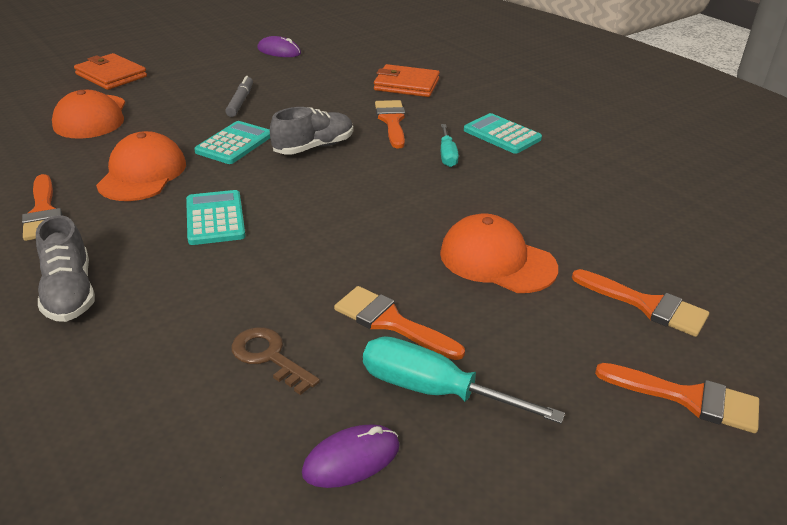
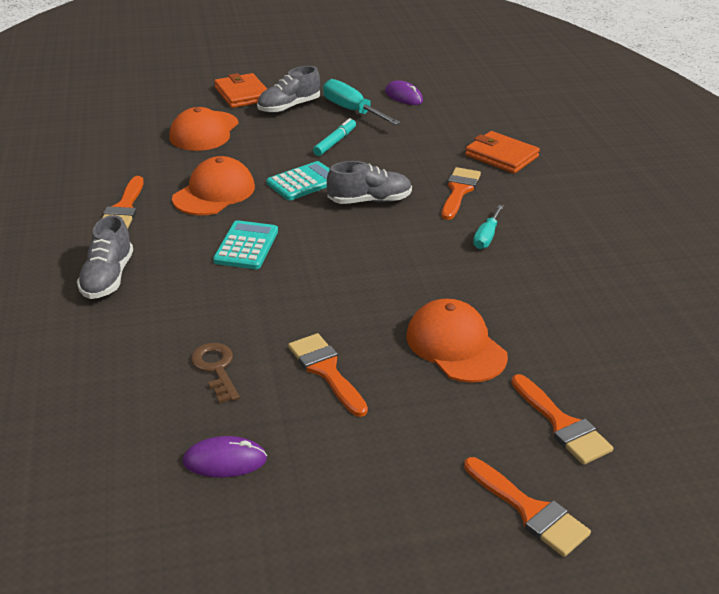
camera: 25 degrees right, 0 degrees up
(170, 79) = (289, 107): none -> grey shoe
(240, 102) = (335, 142): grey marker -> turquoise marker
(434, 390) = (321, 433): turquoise screwdriver -> turquoise screwdriver (352, 110)
(502, 135) = (557, 228): turquoise calculator -> none

